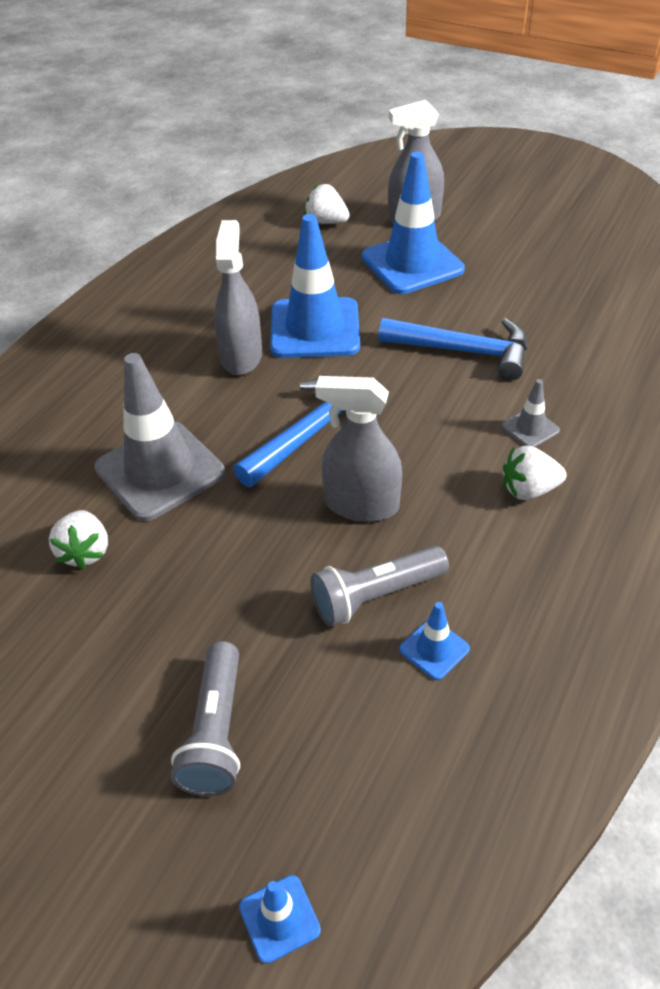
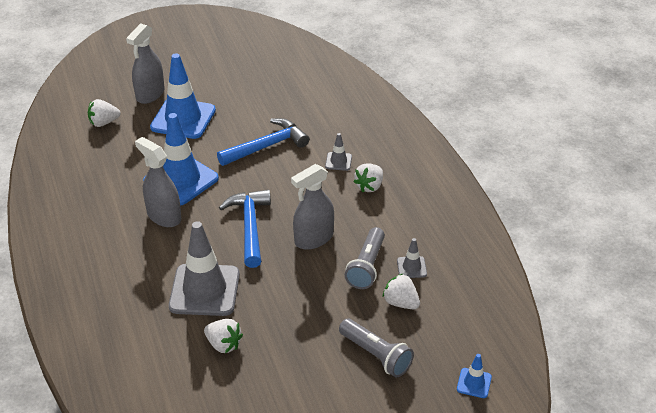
camera: 50 degrees left, 5 degrees down
(350, 687) = (401, 303): none -> white strawberry
(434, 649) = (411, 267): blue traffic cone -> grey traffic cone

